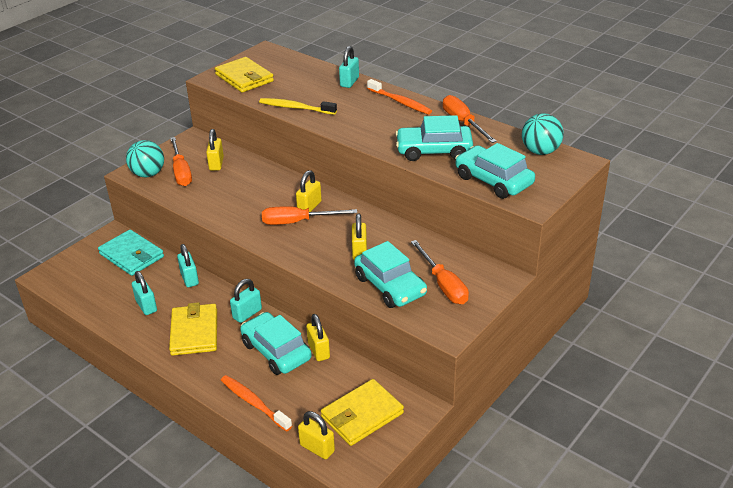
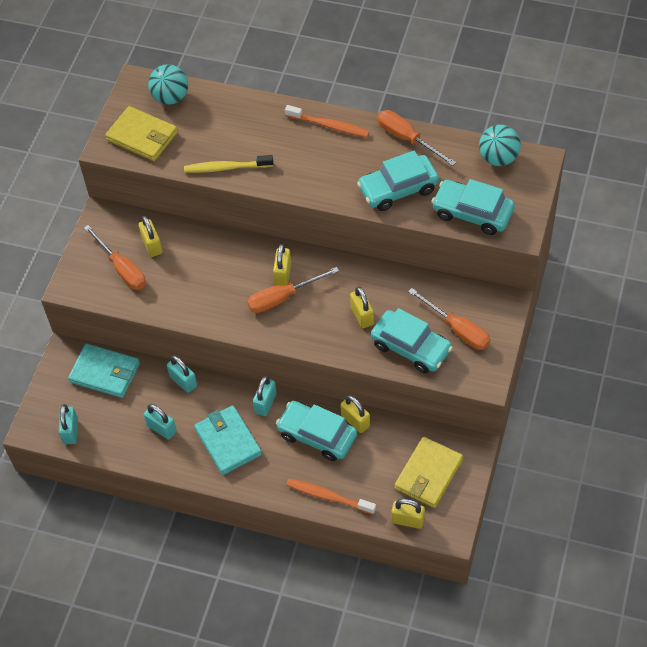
camera: 20 degrees left, 20 degrees up
(148, 174) = (88, 283): turquoise ball -> turquoise ball (170, 97)
(194, 332) = (228, 442): yellow wallet -> turquoise wallet
(349, 82) = (260, 109): turquoise padlock -> turquoise padlock (70, 431)

